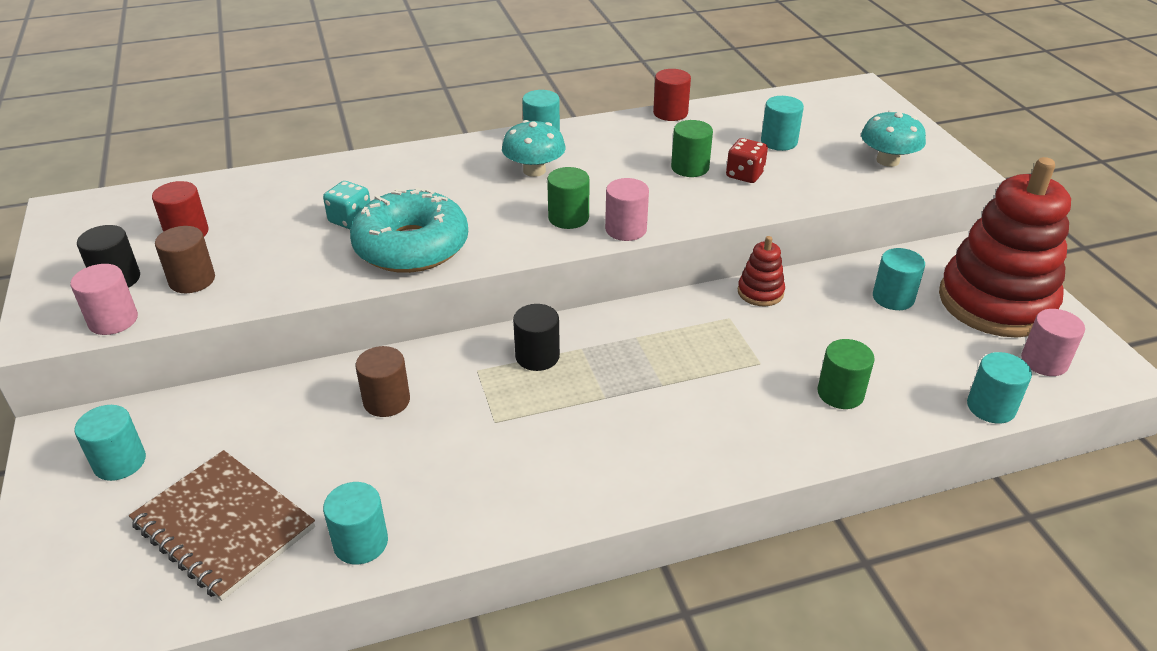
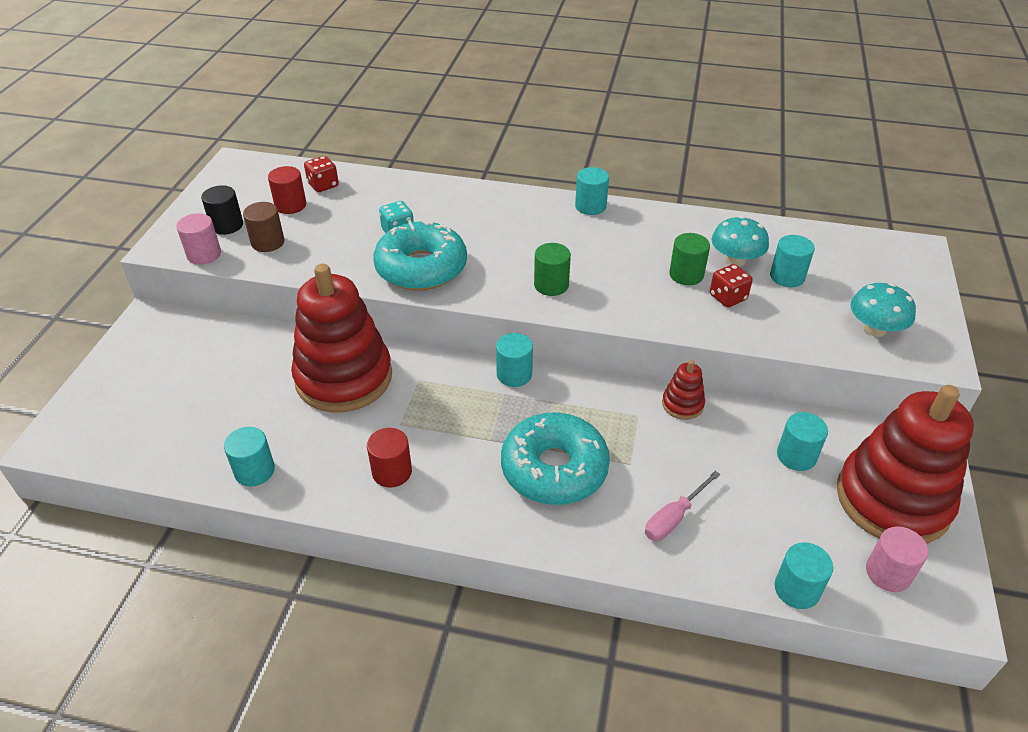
camera: 30 degrees right, 5 degrees up
(120, 462) = (166, 352): turquoise cylinder -> turquoise cylinder (514, 374)
(211, 200) = (323, 185): none -> red dice
(224, 526) = (189, 421): brown notebook -> none
(386, 401) = (344, 378): brown cylinder -> red stacking toy
(534, 170) = (559, 235): turquoise mushroom -> turquoise mushroom (735, 260)
(537, 356) = (468, 387): black cylinder -> none
(626, 229) = (586, 311): pink cylinder -> none
(670, 113) = (714, 219): red cylinder -> red cylinder (392, 472)
(693, 397) = (554, 469): none -> turquoise donut
(840, 393) = (674, 518): green cylinder -> pink screwdriver

